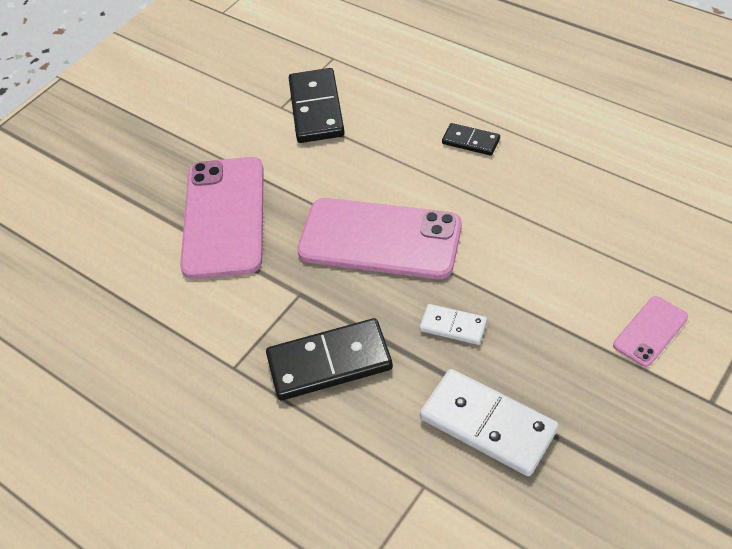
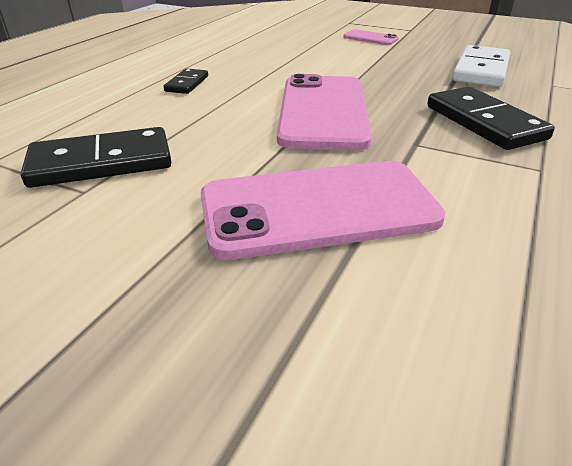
camera: 105 degrees left, 15 degrees down
(453, 326) = (405, 82): white domino -> none

